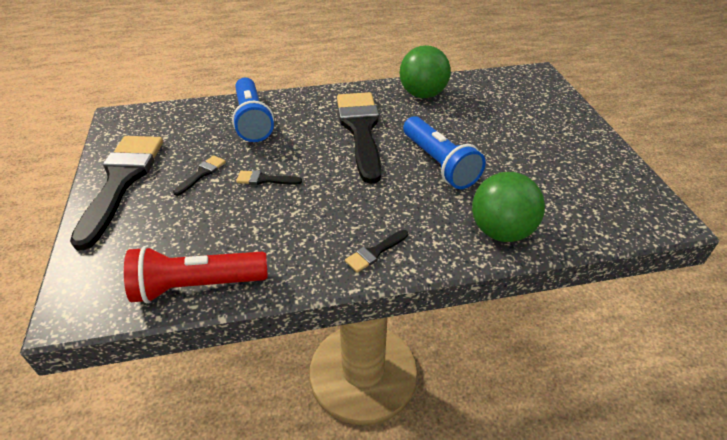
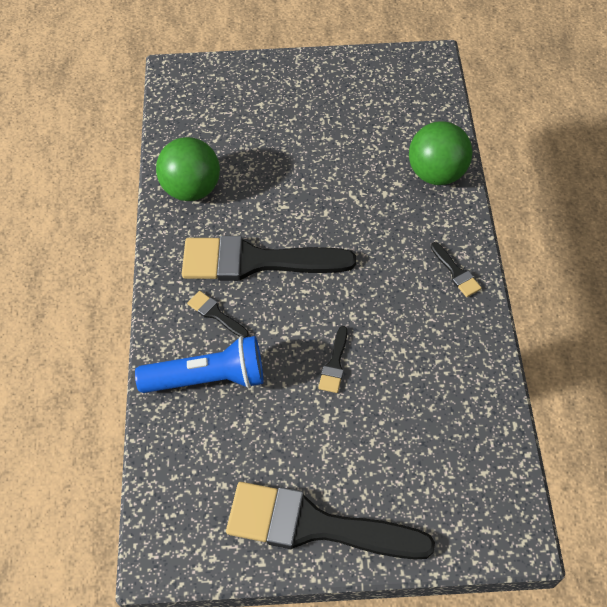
camera: 80 degrees left, 15 degrees up
(197, 285) = (490, 423): red flashlight -> none
(202, 174) = (313, 432): black brush -> black brush (215, 314)
(439, 164) = (332, 199): blue flashlight -> none

